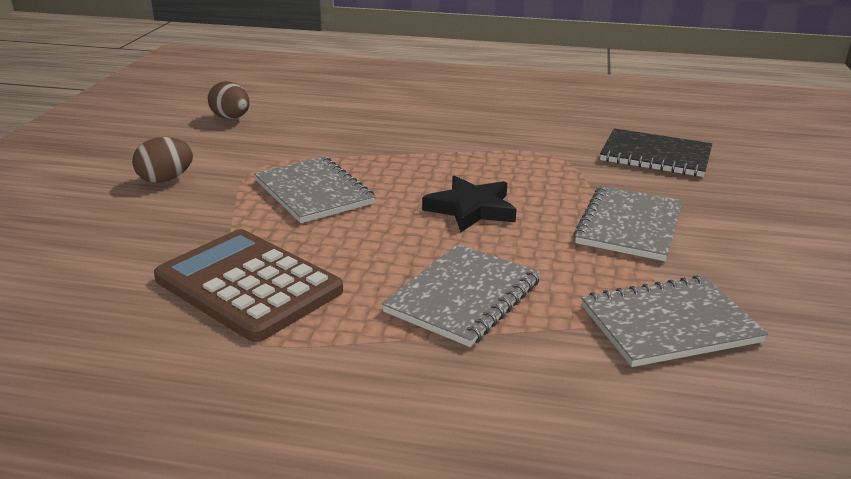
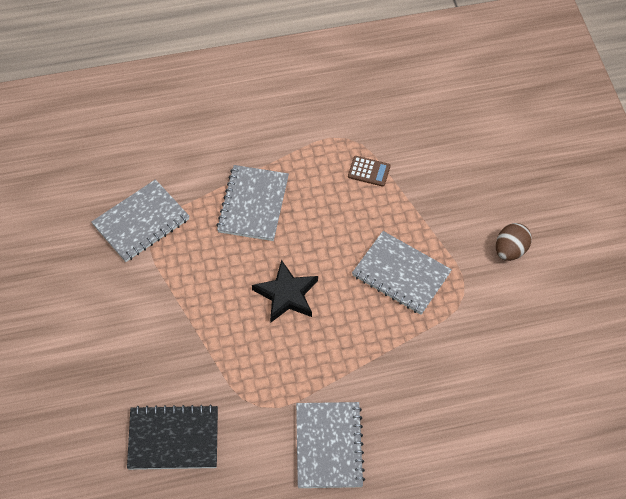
camera: 155 degrees right, 30 degrees up
(231, 118) = (555, 364): brown egg -> none
(248, 285) = (369, 171): brown calculator -> brown calculator, size x0.41
(630, 226) = (177, 314): grey notebook -> grey notebook (328, 446)

